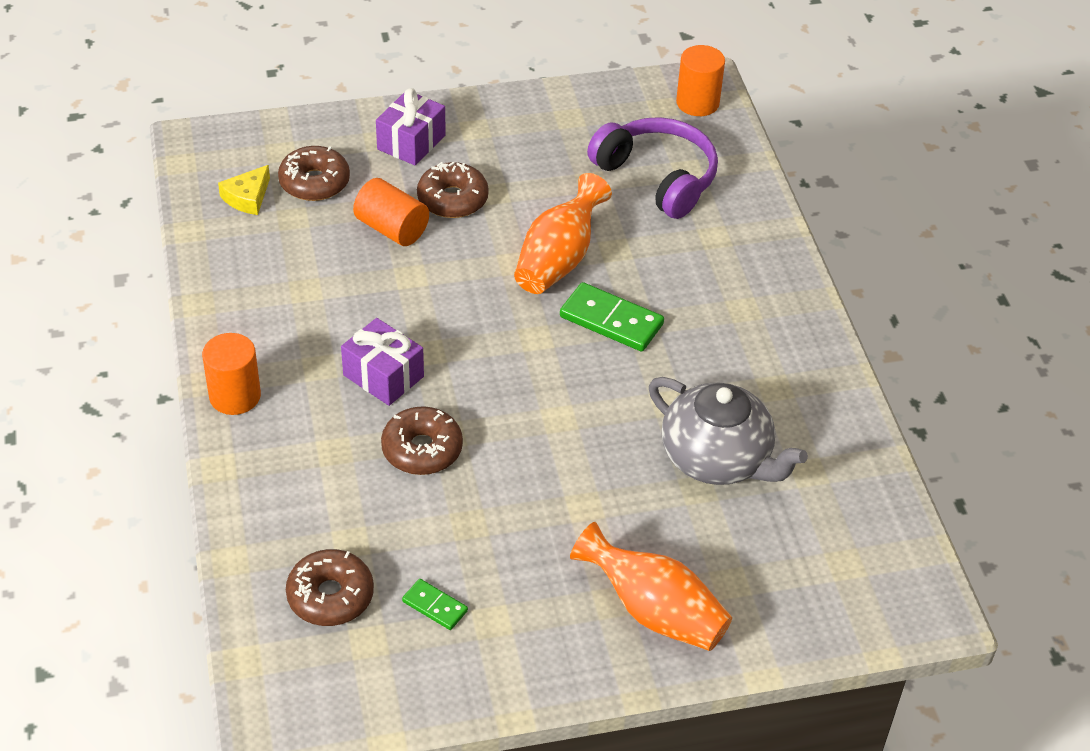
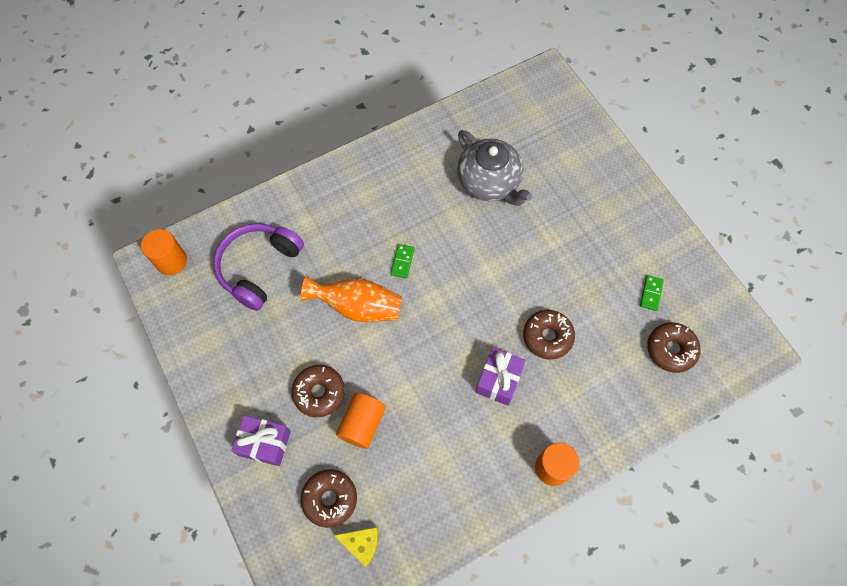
camera: 105 degrees left, 20 degrees up
(611, 321) = (402, 262): green domino -> green domino, size x0.56
(654, 611) = (604, 189): orange vase -> none
(717, 458) = (489, 182): grey teapot -> grey teapot turned 120 degrees clockwise

